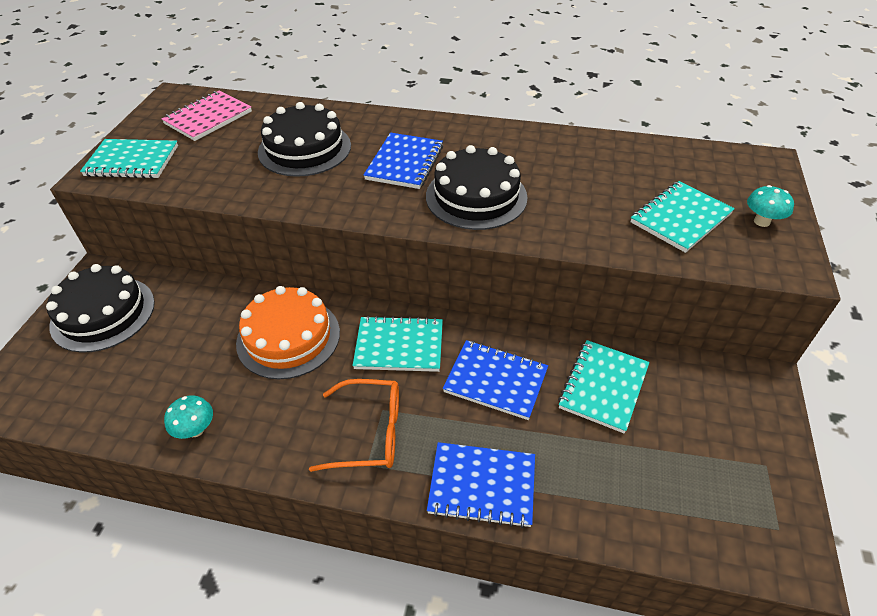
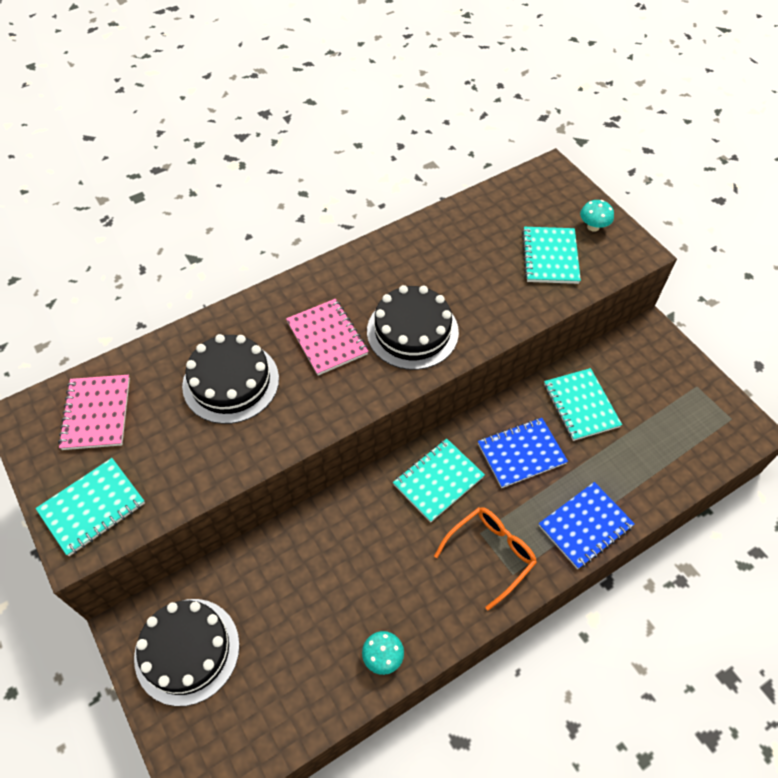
camera: 45 degrees left, 10 degrees up
(288, 337) = (358, 540): orange cake -> none
(405, 163) = (327, 338): blue notebook -> pink notebook

